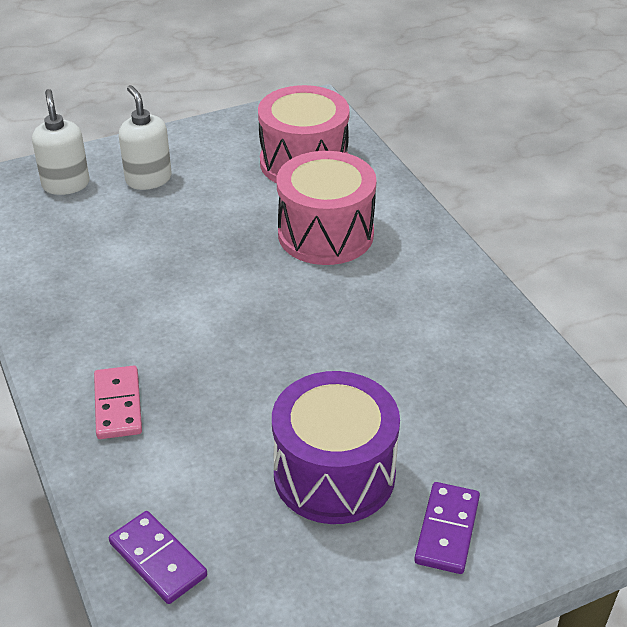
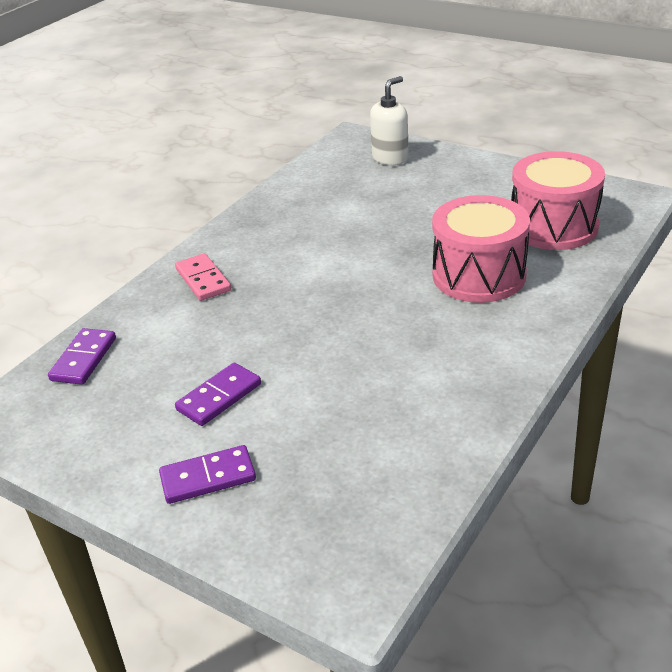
camera: 60 degrees right, 5 degrees down
(118, 405) = (203, 280): pink domino -> pink domino turned 75 degrees counterclockwise
(148, 179) = (438, 180): white soap dispenser -> none
(334, 474) = (219, 397): purple drum -> purple domino

